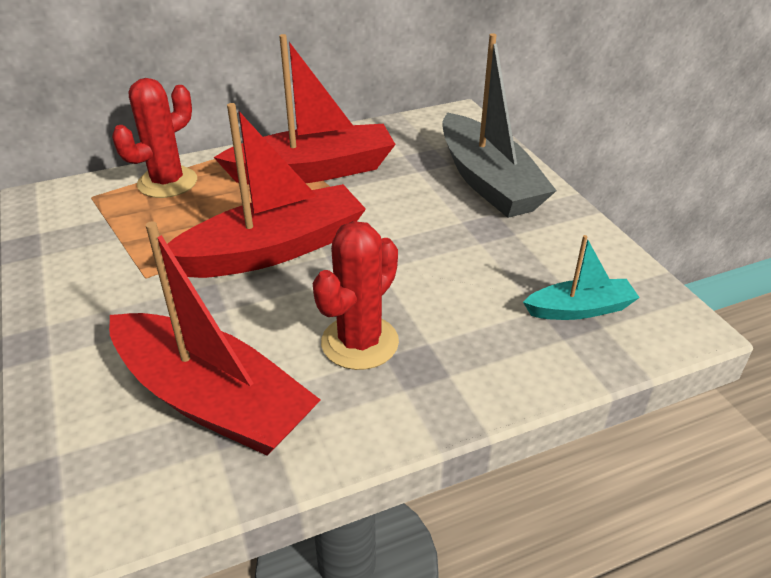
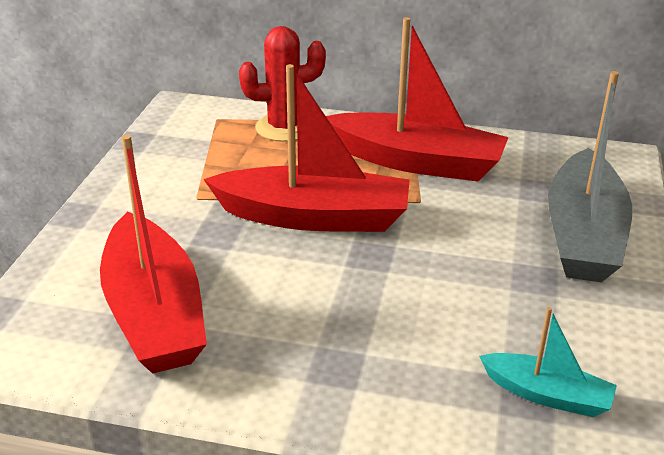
camera: 35 degrees right, 5 degrees down
(360, 342) = (307, 324): red cactus -> none

